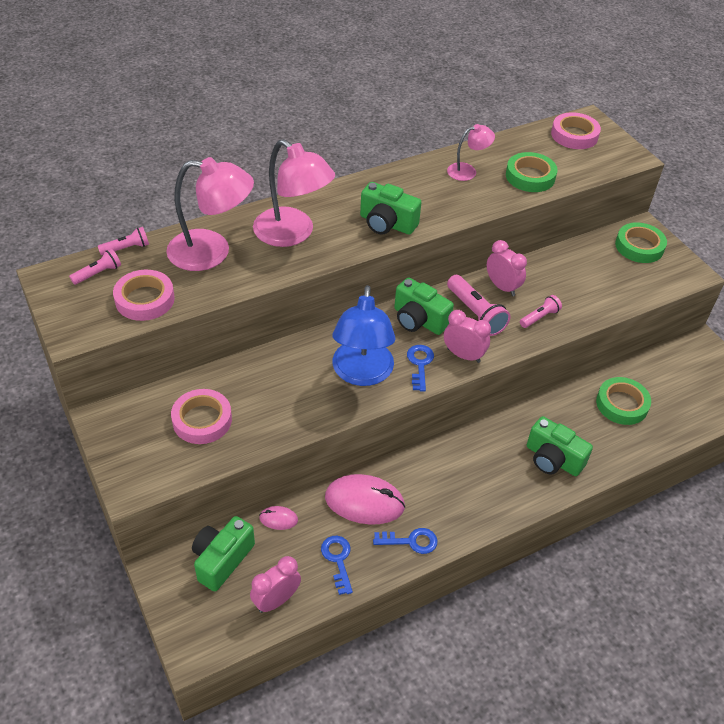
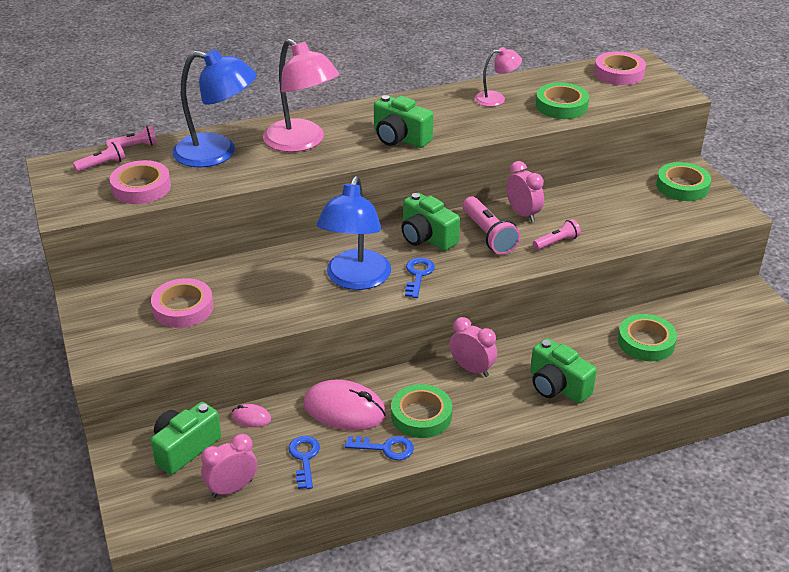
camera: 10 degrees right, 10 degrees down
(212, 252) = (217, 153): pink lamp -> blue lamp
(436, 502) = (421, 415): none -> green tape
(463, 355) = (466, 270): pink clock -> pink clock (472, 369)

